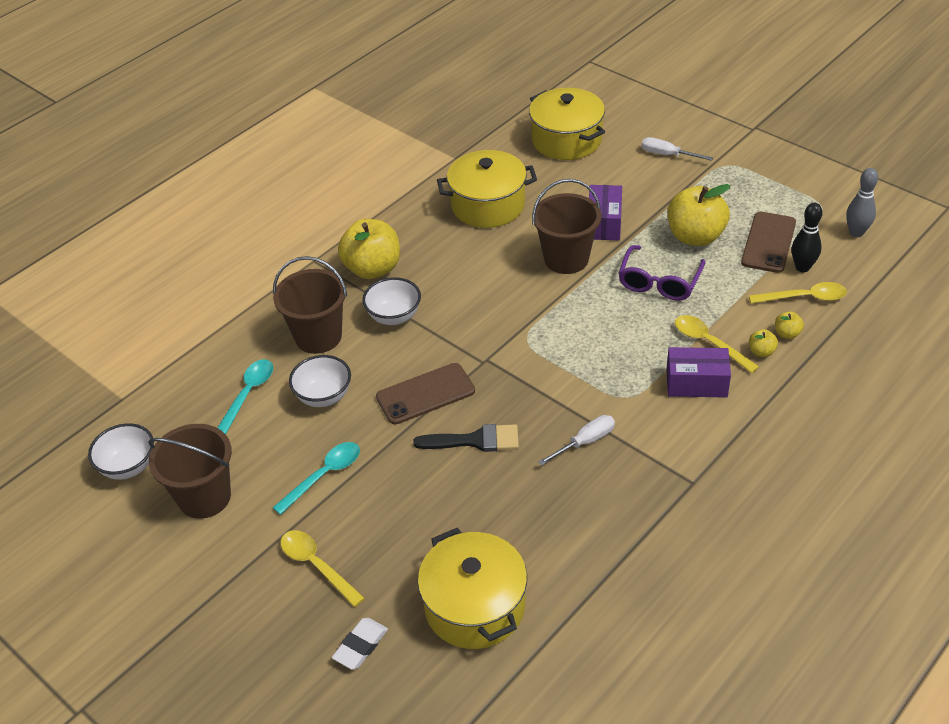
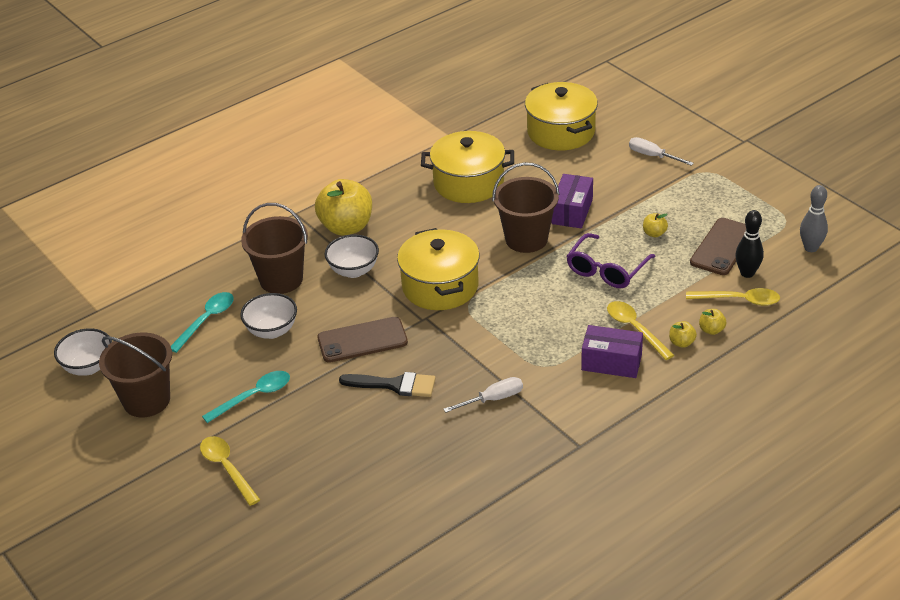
camera: 10 degrees right, 5 degrees down
(360, 646) = (246, 537): white eraser -> none
(475, 606) = (353, 520): yellow pot -> yellow pot (440, 286)
(695, 236) = (654, 233): yellow apple -> yellow apple, size x0.42

